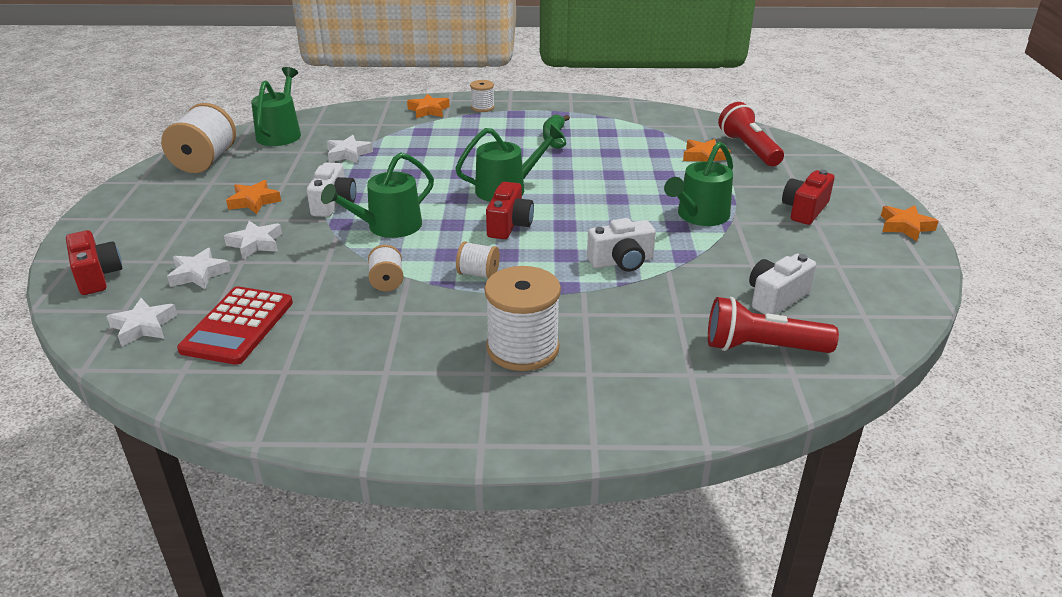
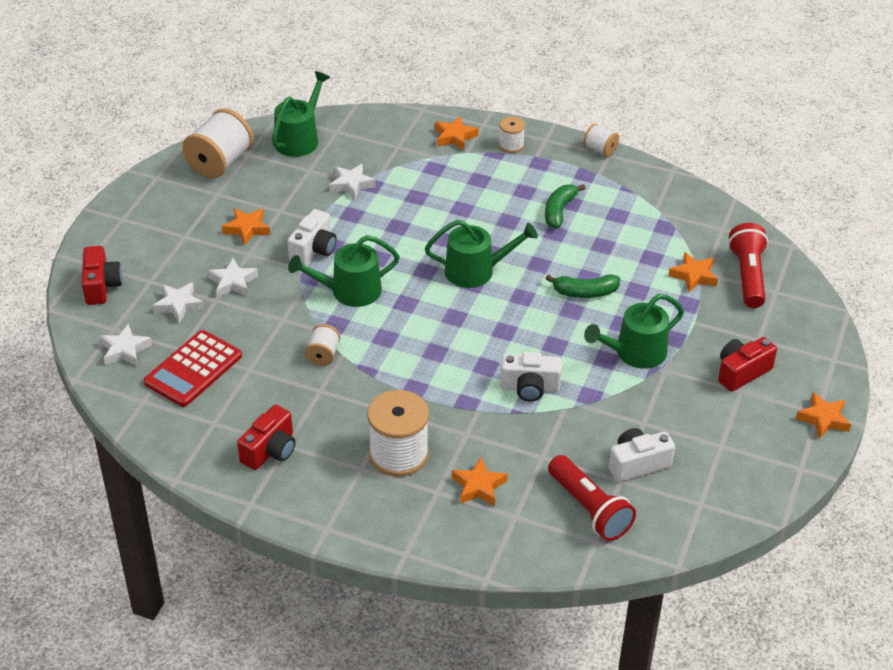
camera: 20 degrees right, 10 degrees up
(478, 274) = (401, 367): white spool -> white spool (600, 150)
(509, 225) = (455, 317): red camera -> red camera (270, 450)
(619, 184) = (585, 292): none -> green banana
(631, 356) = (479, 486): none -> orange star
(762, 347) = (589, 509): red flashlight -> red flashlight turned 150 degrees counterclockwise

